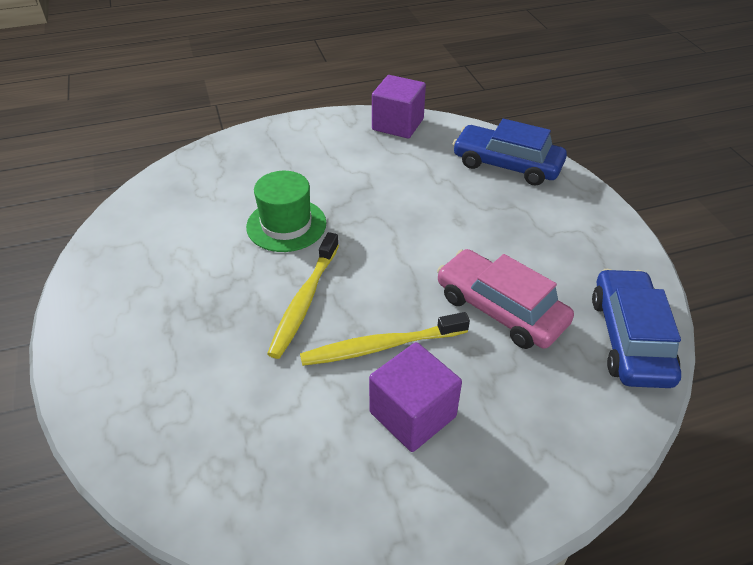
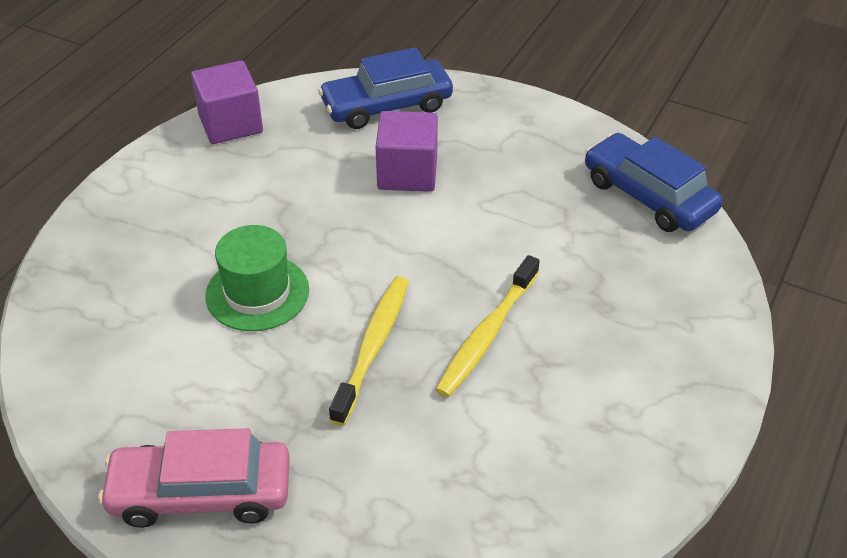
camera: 45 degrees left, 0 degrees up
(304, 301) = (373, 347): yellow toothbrush -> yellow toothbrush turned 135 degrees counterclockwise
(412, 414) = (576, 365): purple cube -> purple cube (407, 173)
(500, 309) = (537, 238): pink car -> pink car (201, 493)

